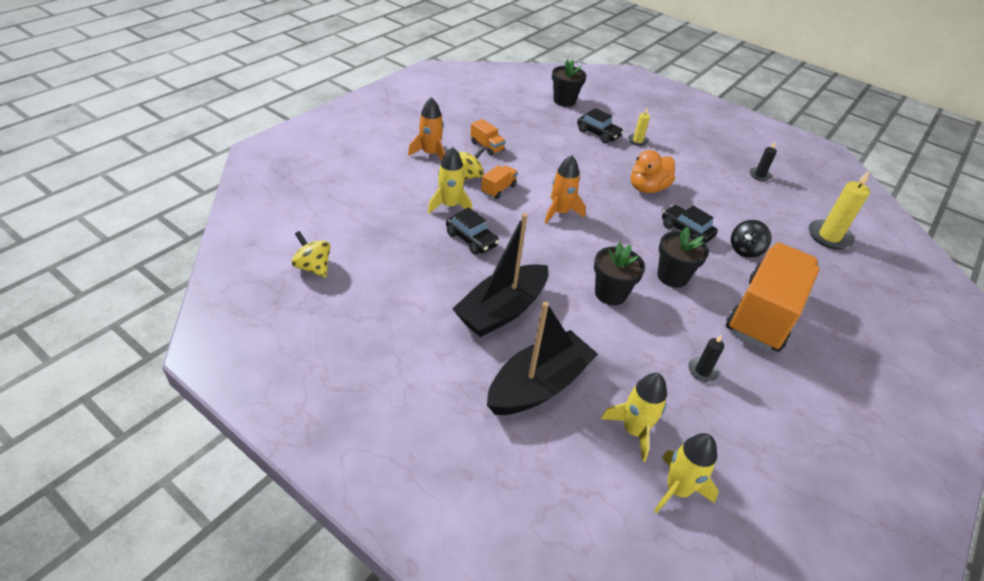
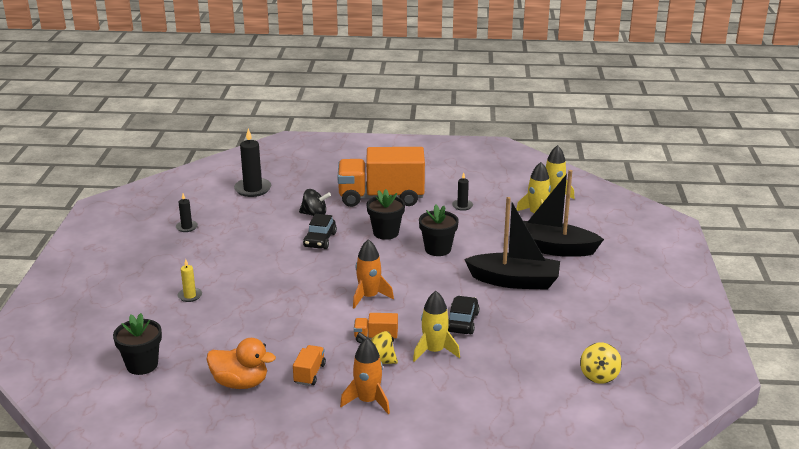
camera: 120 degrees left, 15 degrees down
(598, 134) = (201, 320): black car -> none
(647, 188) = (276, 269): orange duck -> orange duck (240, 383)
(829, 237) = (253, 189): yellow candle -> black candle

